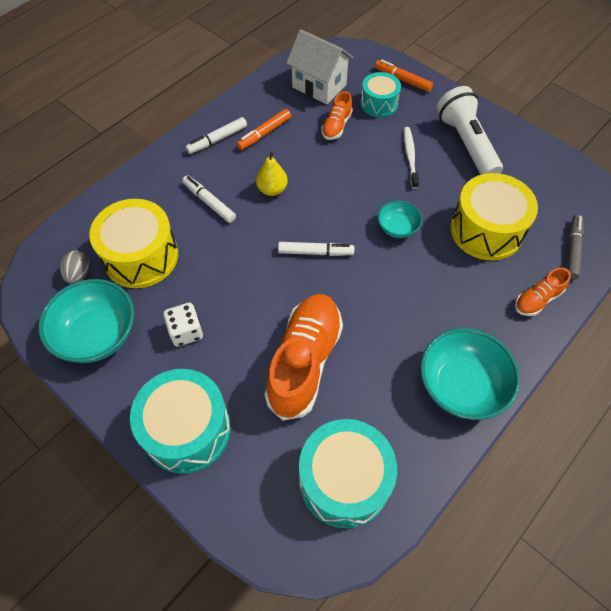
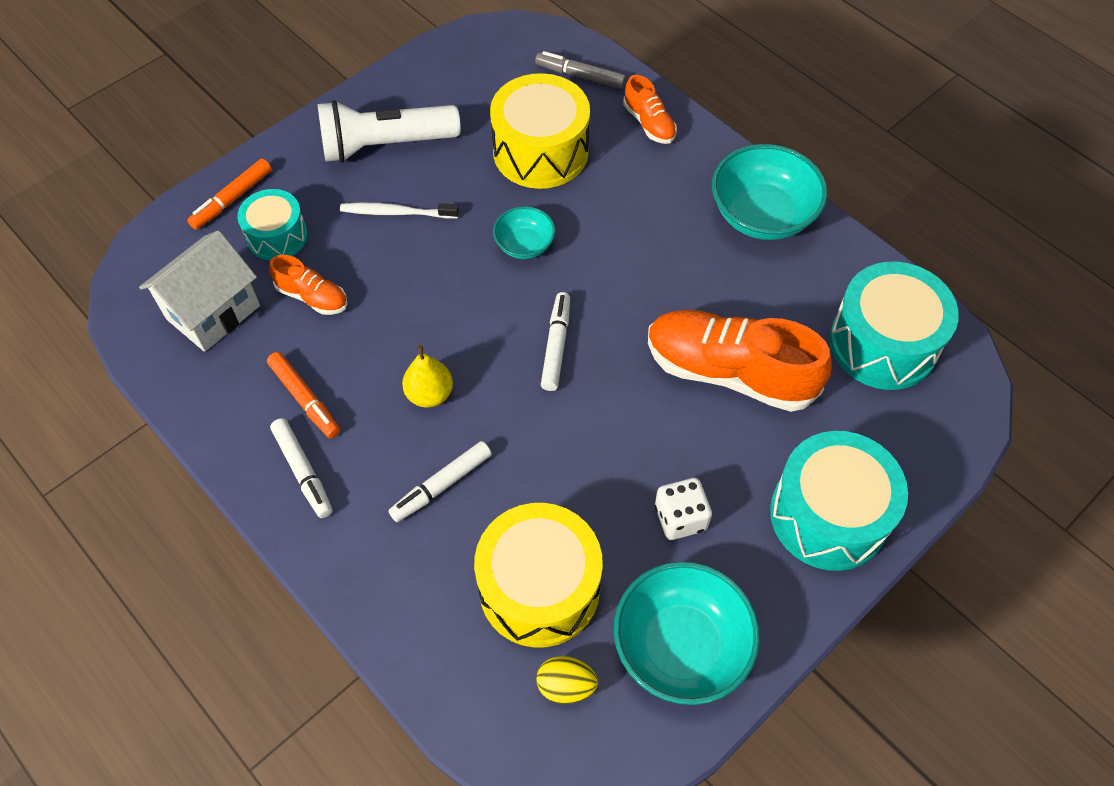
camera: 85 degrees left, 0 degrees up
(79, 274) = (566, 686): grey egg -> yellow egg

